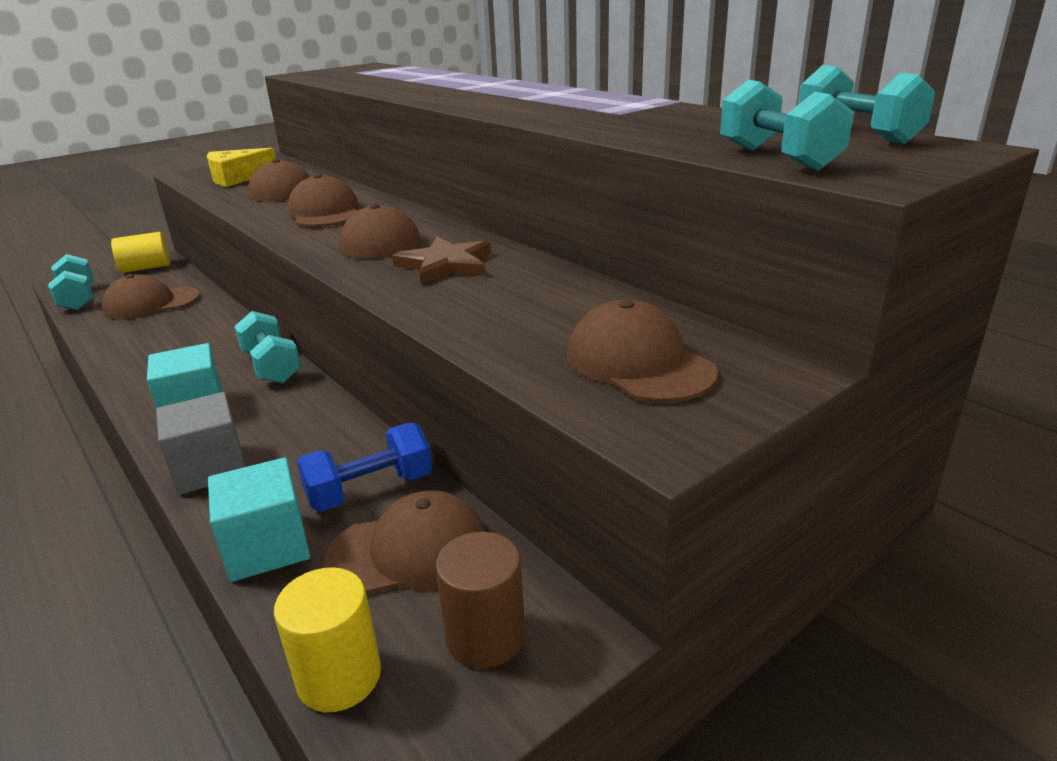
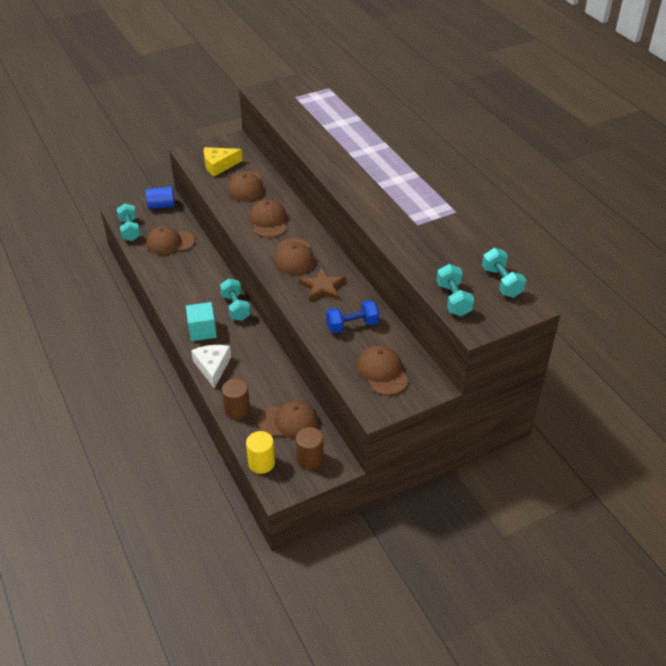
camera: 10 degrees right, 15 degrees up
(146, 268) = (161, 206): yellow cylinder -> blue cylinder
(210, 468) = (212, 367): grey cube -> white cheese
(267, 546) = (237, 410): turquoise cube -> brown cylinder
(370, 490) = (277, 391): blue dumbbell -> blue dumbbell (352, 325)

